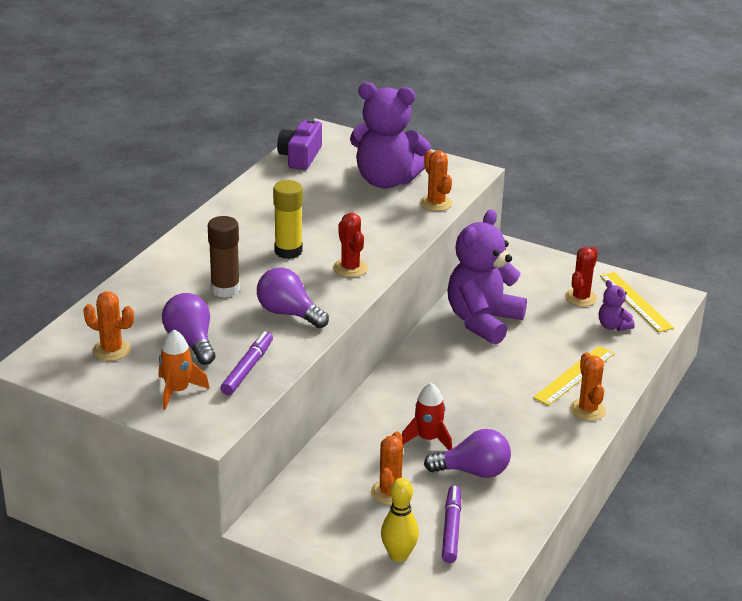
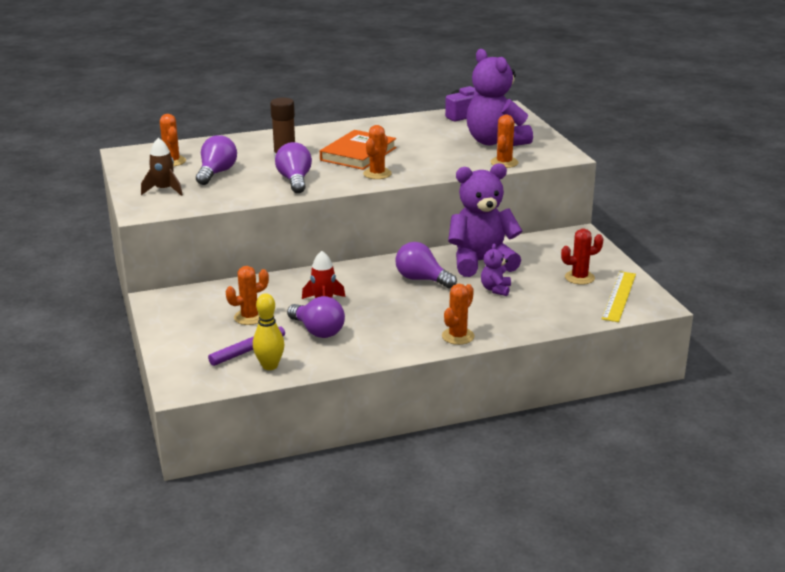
camera: 45 degrees right, 5 degrees down
(177, 391) = (164, 190): orange rocket -> brown rocket
(247, 369) = (218, 195): purple marker -> none
(288, 251) = (358, 154): yellow glue stick -> orange book
(350, 268) = (377, 174): red cactus -> orange cactus
(398, 555) = (194, 347): yellow bowling pin -> yellow bowling pin (270, 366)
(465, 366) = (422, 279): none -> purple light bulb
(574, 375) = (487, 315): yellow ruler -> none
(613, 326) = (572, 302): purple teddy bear -> purple teddy bear (495, 289)

